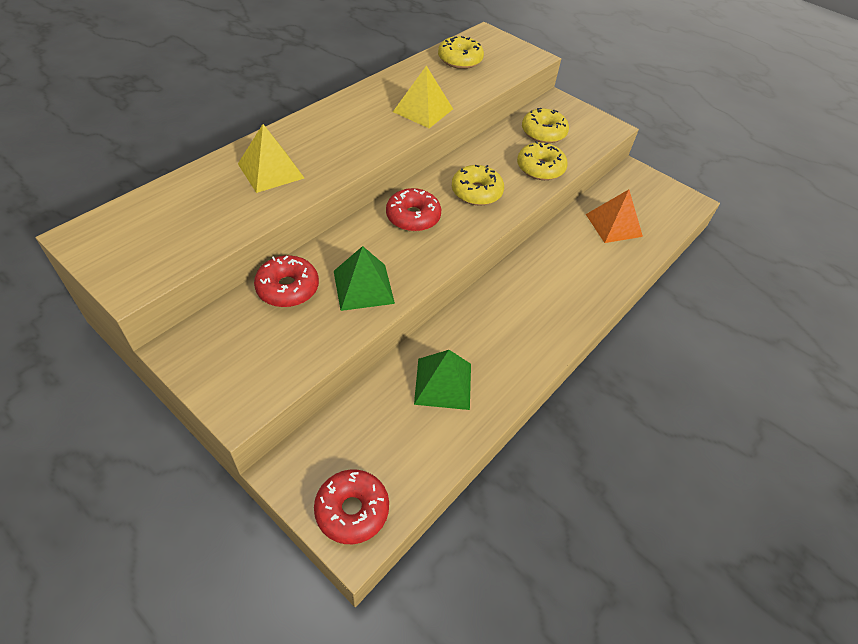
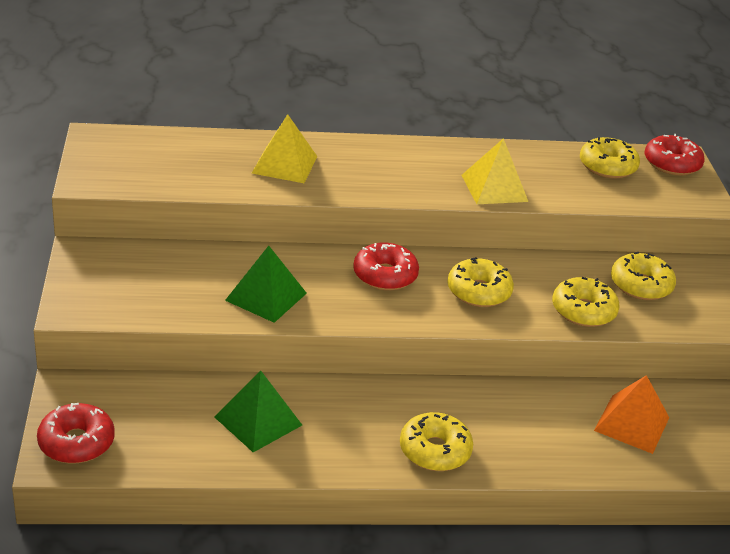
camera: 45 degrees right, 15 degrees down
(288, 288) = (207, 262): red donut -> red donut (672, 164)
(556, 319) = (435, 450): none -> yellow donut

